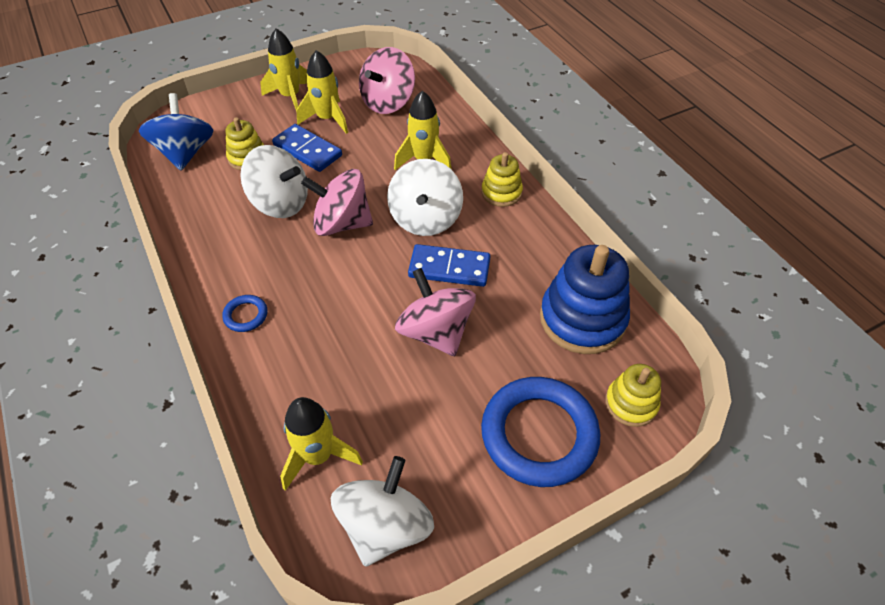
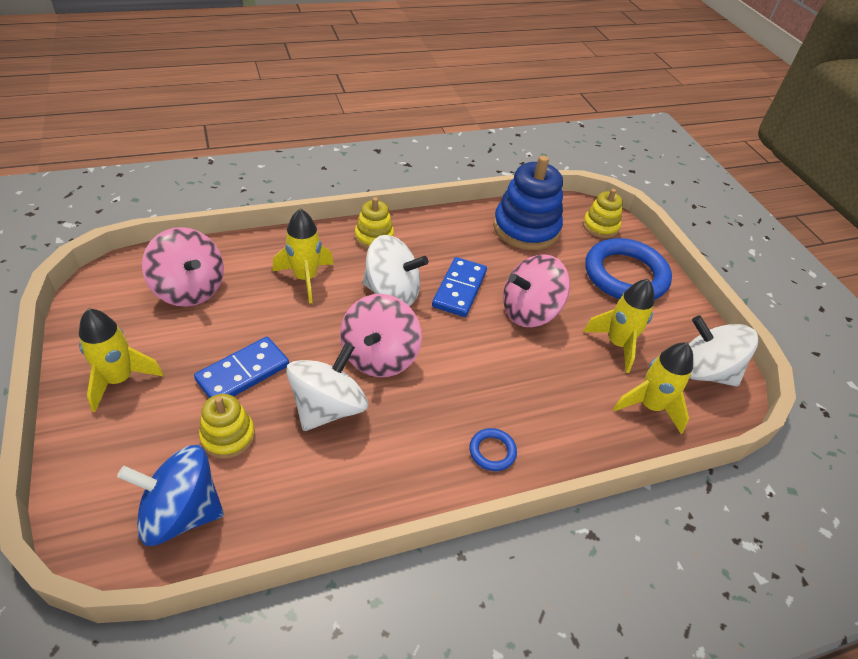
camera: 85 degrees left, 5 degrees down
(327, 119) = (191, 347): yellow rocket -> yellow rocket (617, 344)

